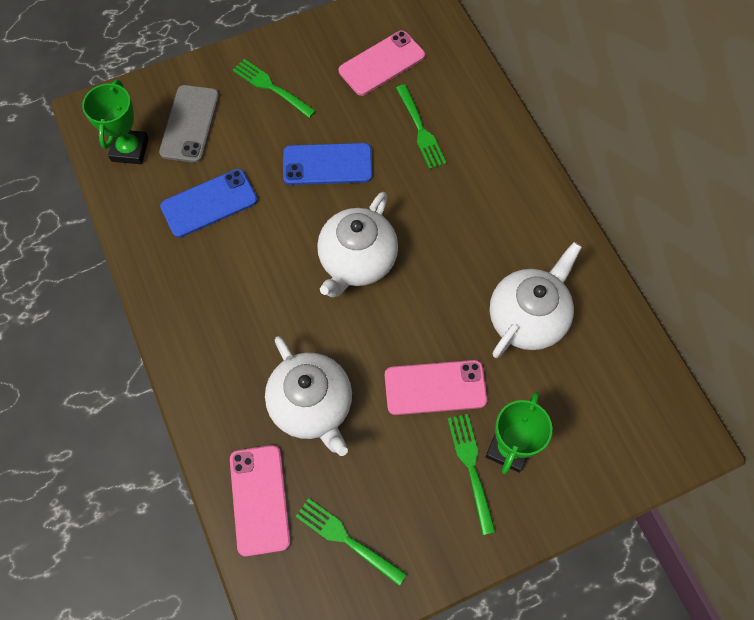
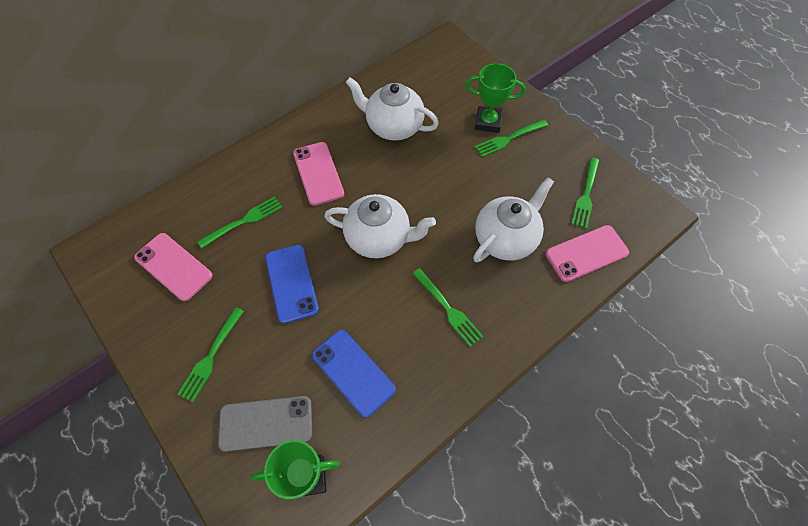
camera: 105 degrees left, 5 degrees down
(245, 310) = (447, 308): none -> green fork
(435, 387) = (463, 168): pink phone -> pink phone (318, 173)

